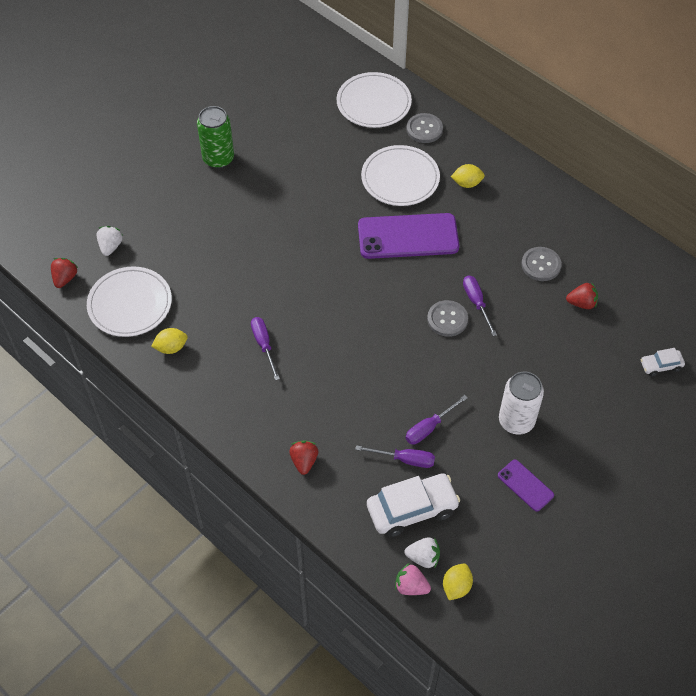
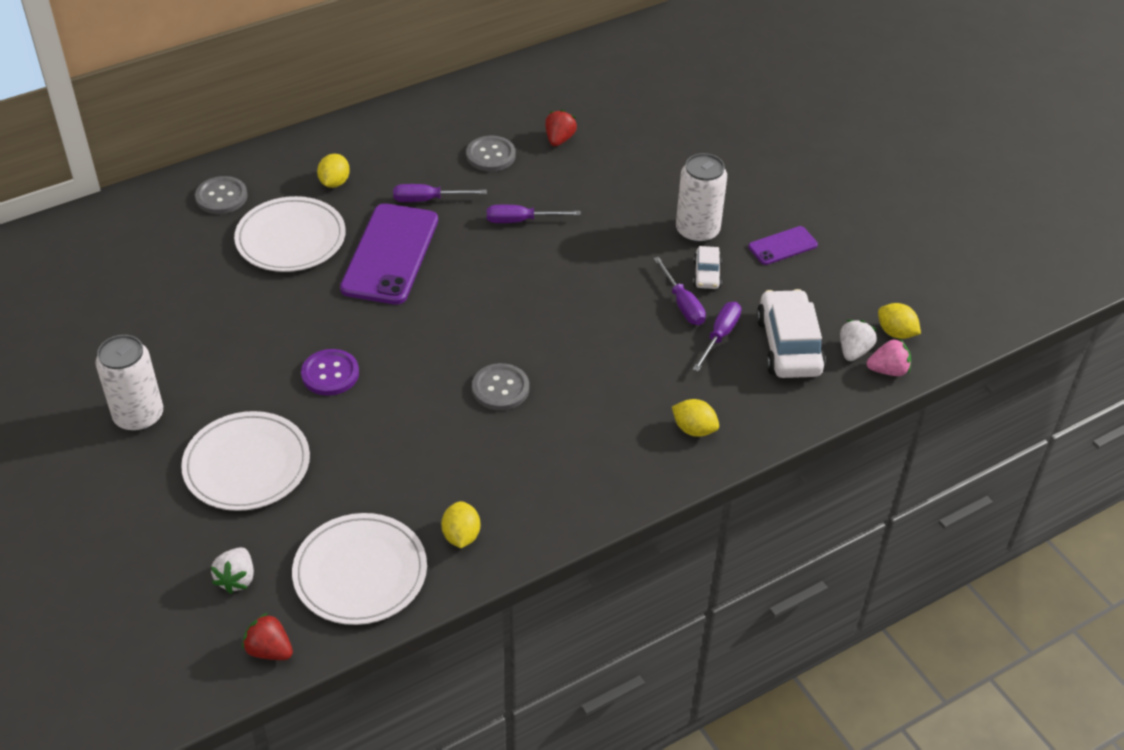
camera: 75 degrees left, 10 degrees down
(110, 246) = (236, 579): white strawberry -> white strawberry turned 105 degrees counterclockwise
(218, 158) = (139, 416): green can -> white can
(264, 345) = (499, 432): purple screwdriver -> purple screwdriver (428, 200)
(284, 239) = (330, 374): none -> purple button
(304, 461) = (694, 429): red strawberry -> yellow lemon
(373, 103) = (143, 232): white plate -> white plate (247, 465)
(411, 586) = (888, 370): pink strawberry -> pink strawberry turned 135 degrees counterclockwise
(447, 319) = (534, 251): grey button -> grey button (500, 388)
(661, 365) = (664, 107): white car -> white car (706, 274)

